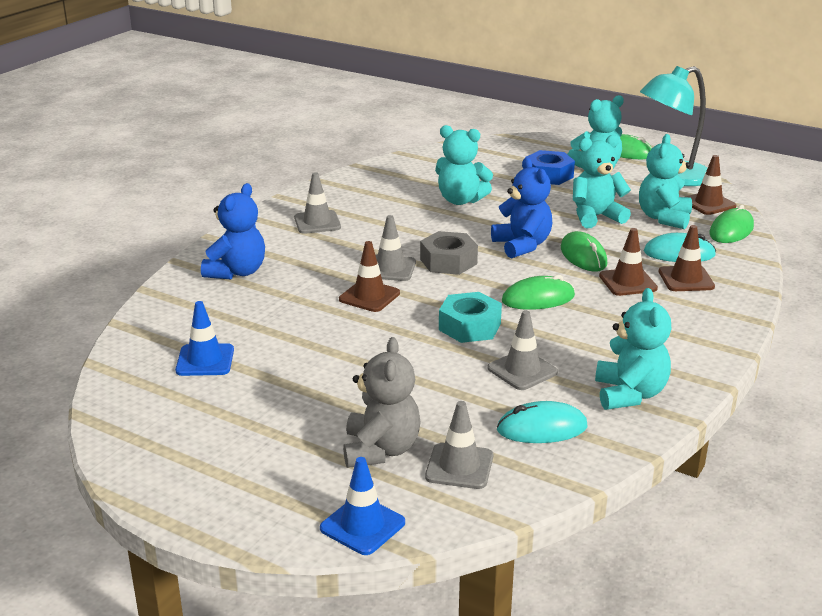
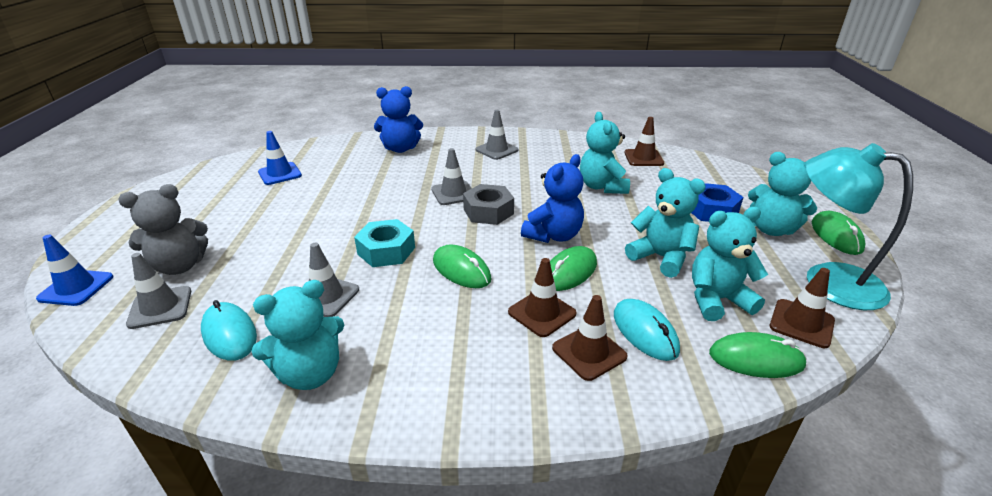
camera: 60 degrees right, 5 degrees up
(369, 296) = (403, 198): brown traffic cone -> brown traffic cone (643, 158)

